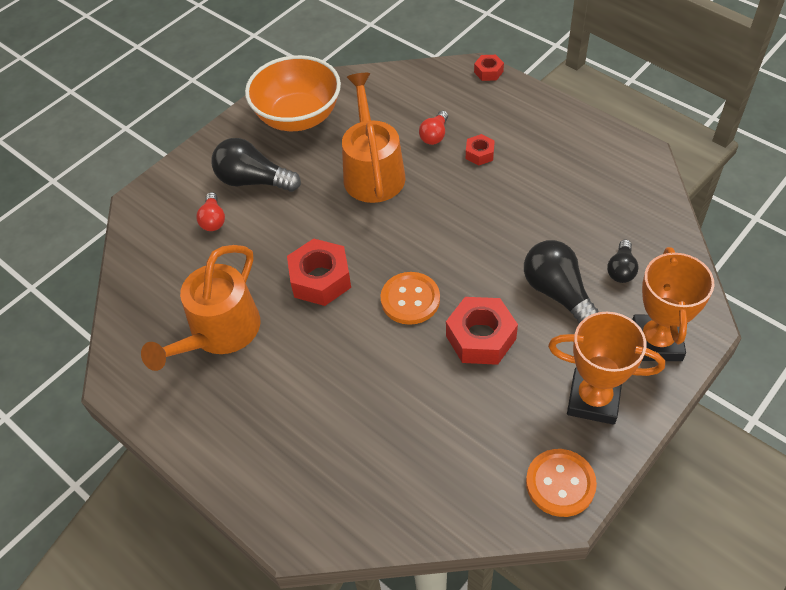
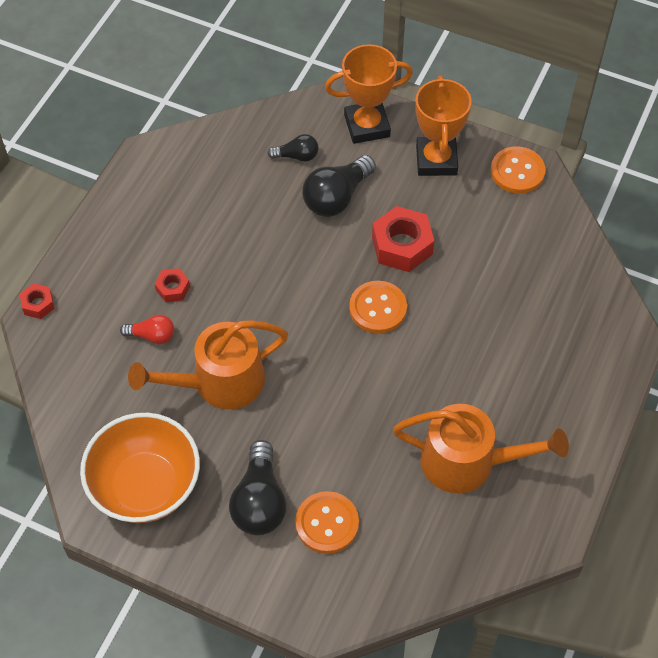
camera: 110 degrees left, 5 degrees up
(213, 219) = (327, 523): red light bulb -> orange button
(320, 279) = (376, 391): red nut -> none

